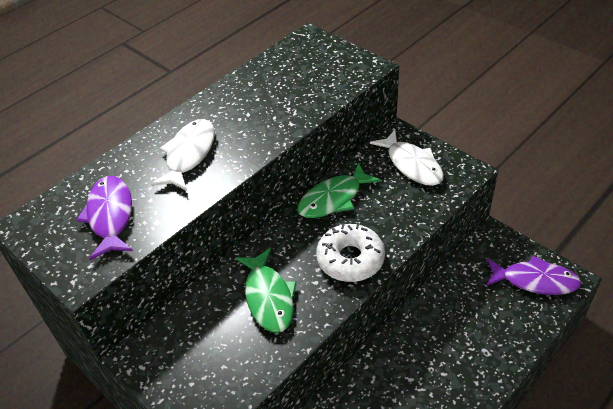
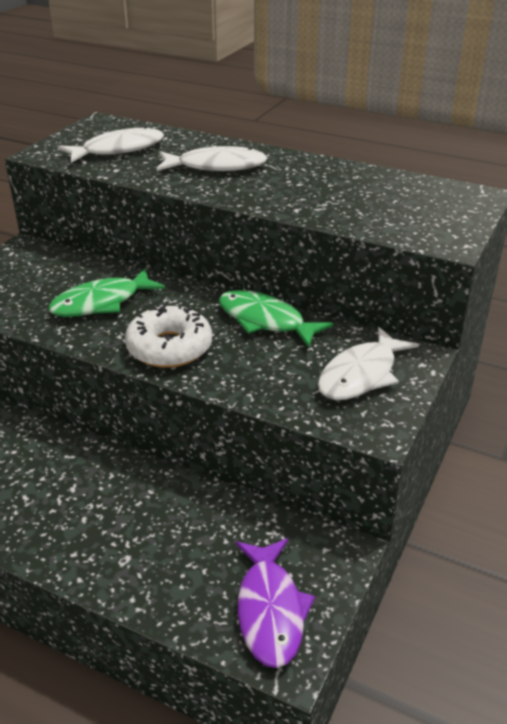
camera: 70 degrees right, 10 degrees down
(110, 216) = (118, 149): purple fish -> white fish

